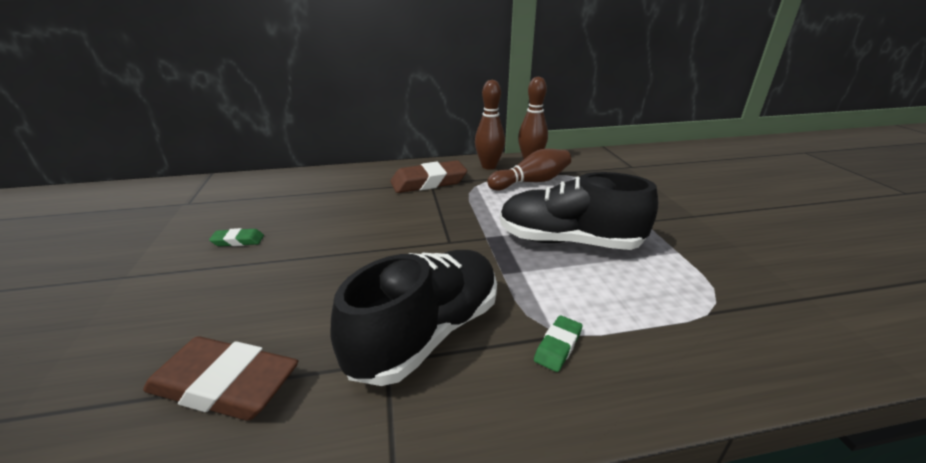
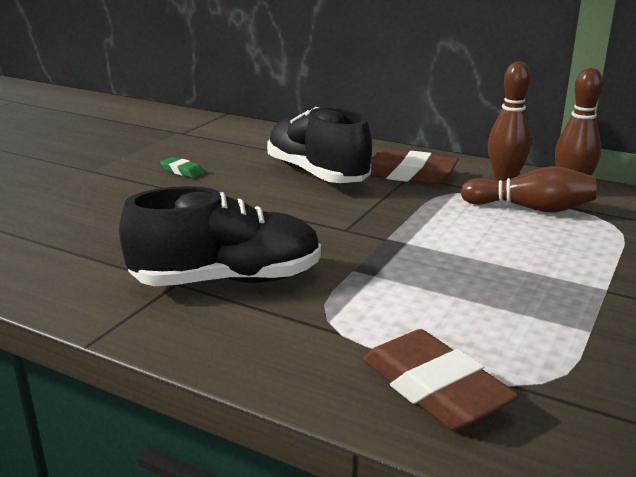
camera: 40 degrees right, 5 degrees down
(225, 385) = (74, 251): brown eraser -> brown eraser (434, 388)
(558, 346) = (313, 333): green eraser -> none
(568, 241) = (469, 273): black shoe -> black shoe (317, 174)

